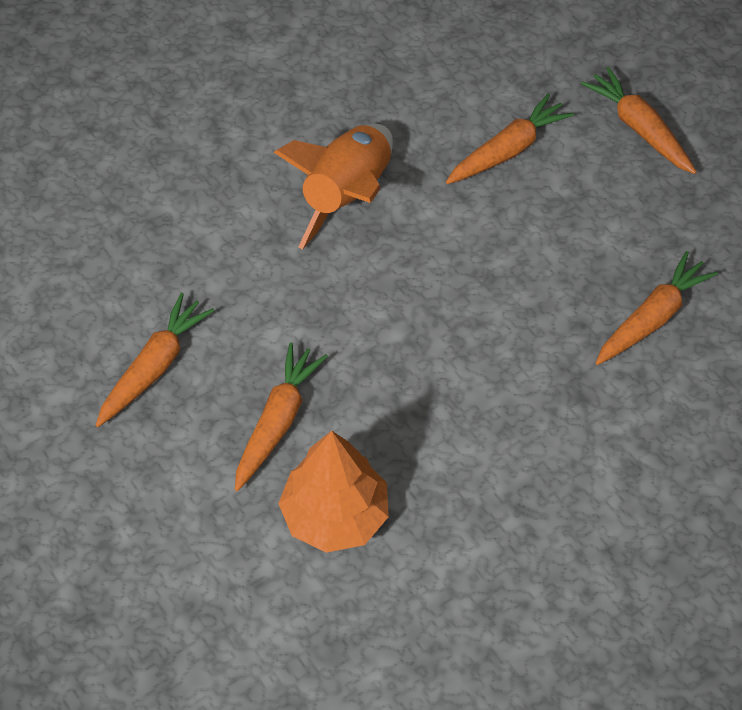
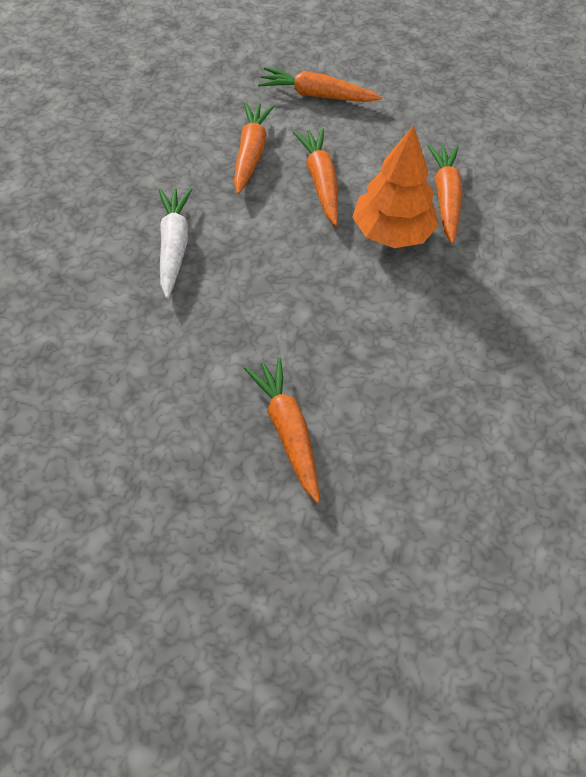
camera: 45 degrees left, 0 degrees up
(154, 367) = (153, 461): orange carrot -> orange carrot (320, 181)
(335, 515) = (397, 465): orange tree -> orange tree (392, 233)
(347, 196) = (173, 246): orange rocket -> white carrot

